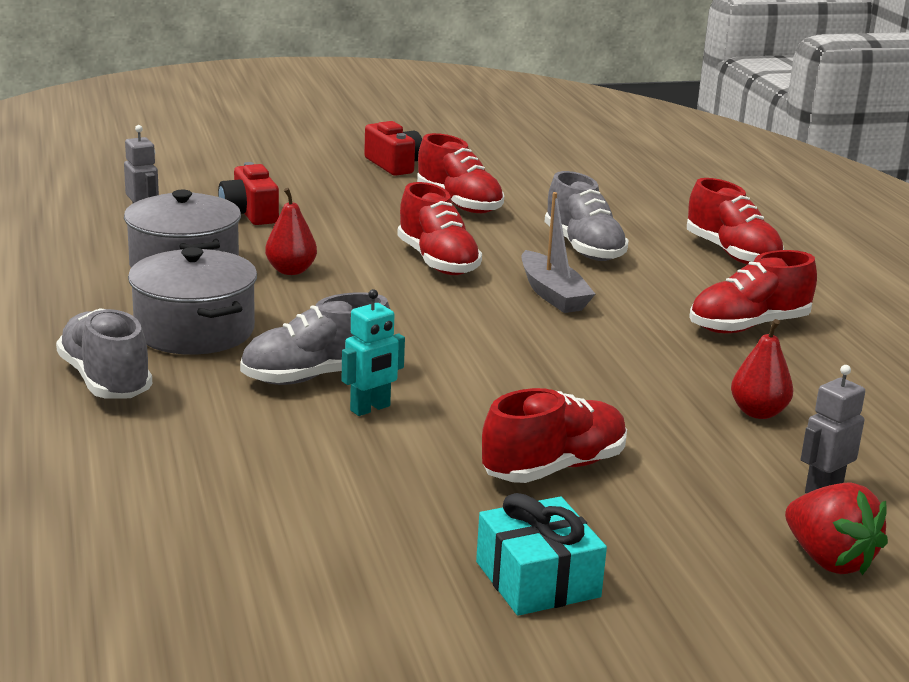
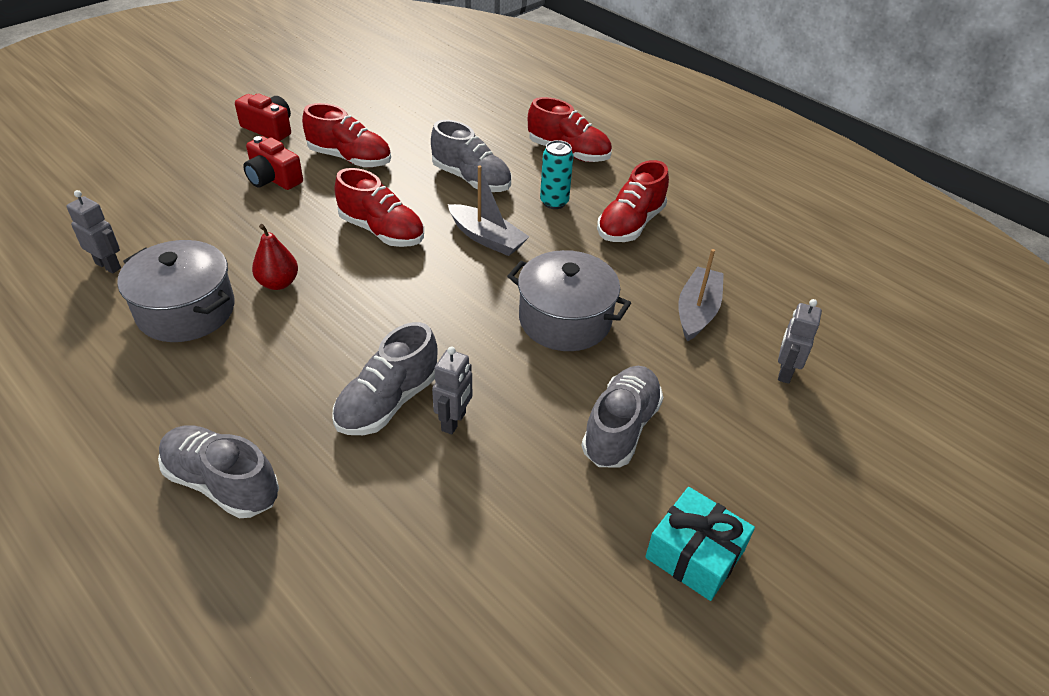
camera: 30 degrees left, 20 degrees up
(194, 331) = (253, 388): grey pot -> grey pot (565, 320)
(250, 214) = (194, 225): red camera -> red camera (273, 178)
(370, 409) = (454, 421): turquoise robot -> grey robot
(554, 468) = (620, 428): red shoe -> grey shoe
(667, 287) = (554, 202): none -> turquoise can
(758, 412) = (697, 311): red pear -> grey boat
(829, 560) = (835, 440): red strawberry -> none

